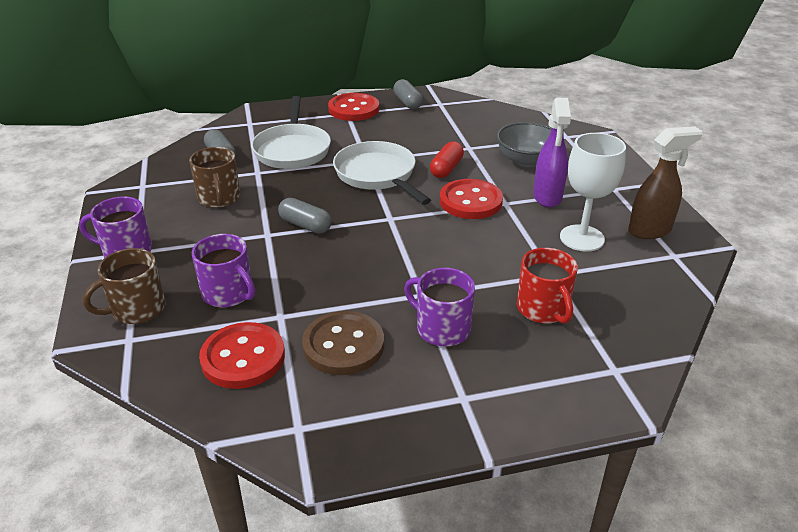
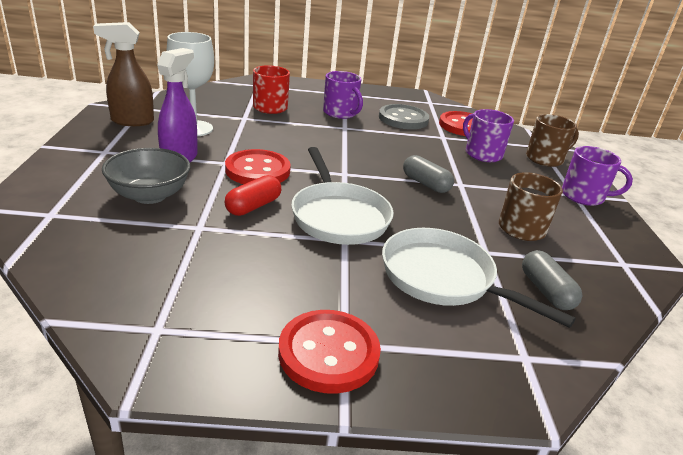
camera: 170 degrees left, 5 degrees down
(292, 150) = (443, 278): white pan -> white pan turned 60 degrees counterclockwise
(343, 345) = (403, 119): brown button -> grey button
(407, 102) = (216, 348): grey capsule -> none

